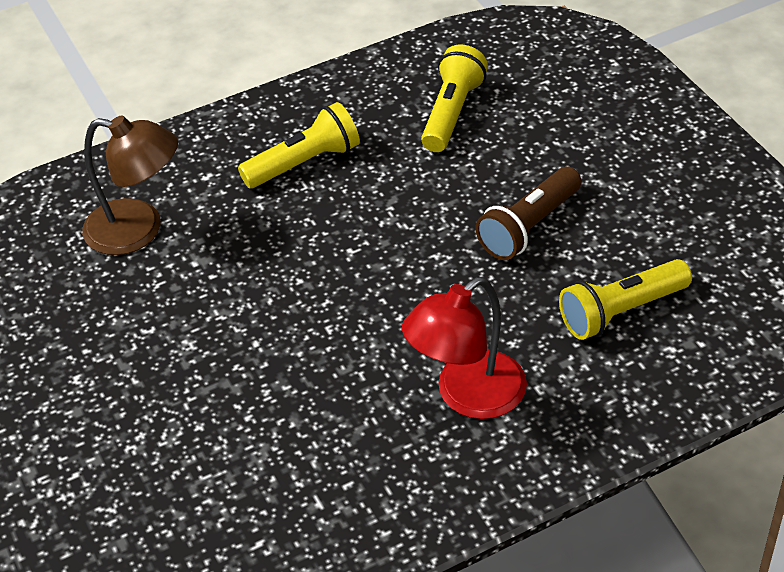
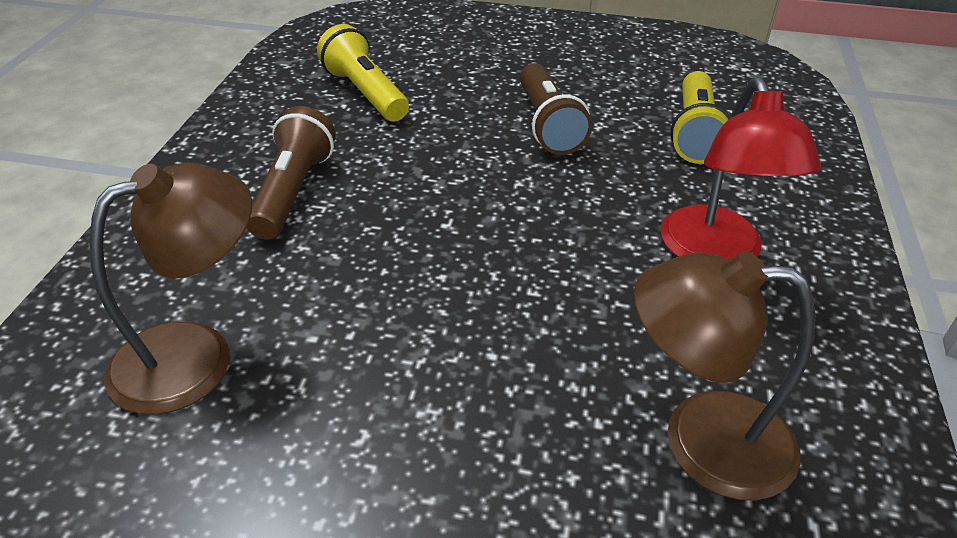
camera: 55 degrees left, 5 degrees down
(277, 467) = (701, 440): none -> brown lamp
(304, 163) = (293, 191): yellow flashlight -> brown flashlight

